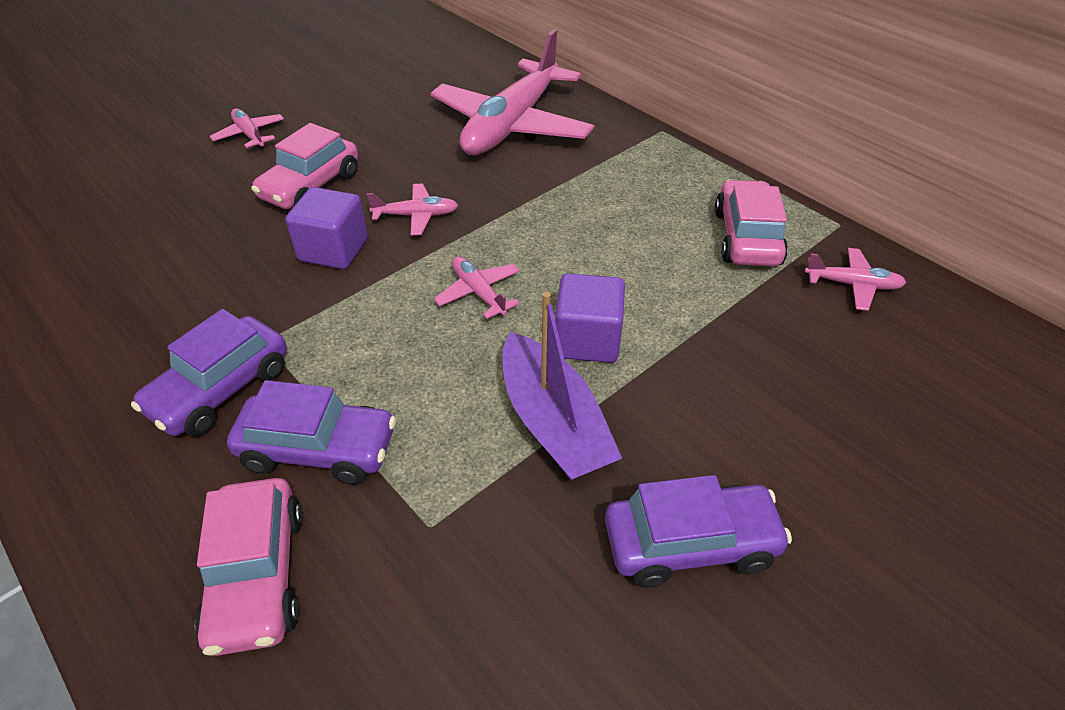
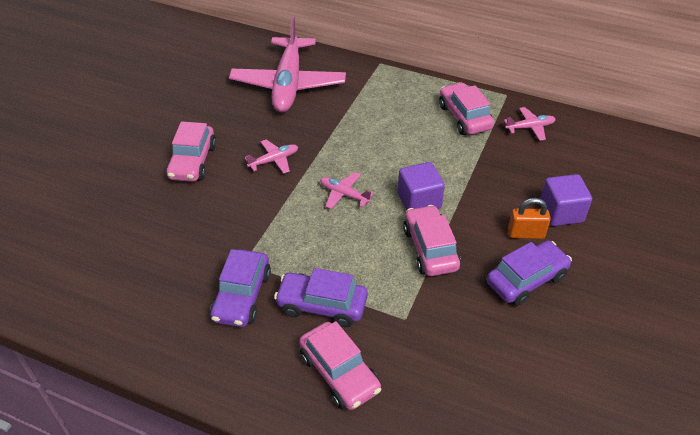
camera: 25 degrees left, 0 degrees up
(250, 135) = (120, 139): pink plane -> none
(318, 449) = (322, 305): purple car -> purple car turned 150 degrees counterclockwise
(333, 250) = (241, 197): purple cube -> purple cube (561, 212)
(553, 423) = (430, 249): purple boat -> pink car
(740, 459) = (526, 234): none -> orange padlock

